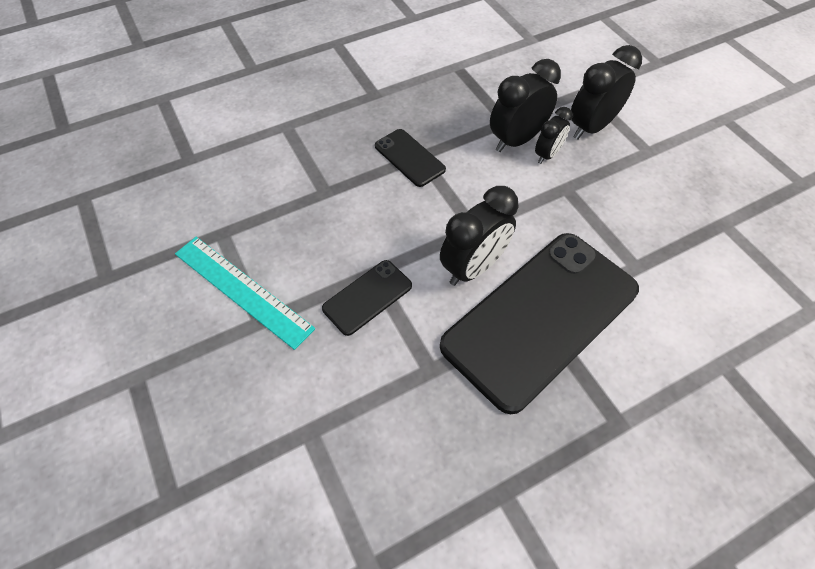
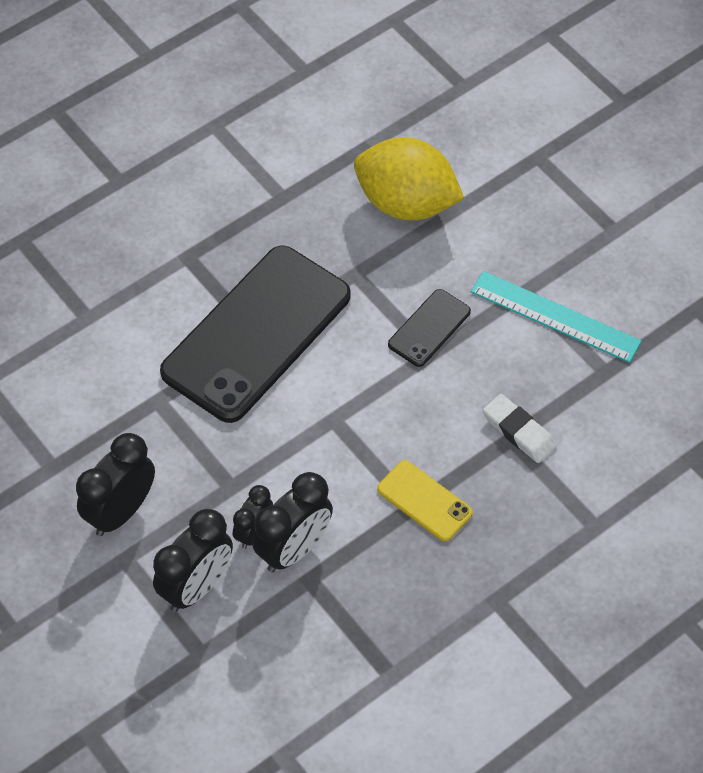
camera: 170 degrees right, 0 degrees up
(317, 196) = (518, 431): none -> white eraser
(353, 455) = (406, 203): none -> yellow lemon
(409, 158) = (424, 501): black phone -> yellow phone
(473, 267) = (328, 374): black clock -> black clock (121, 511)

